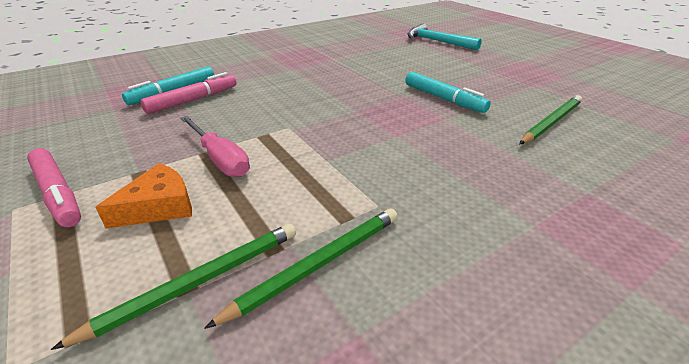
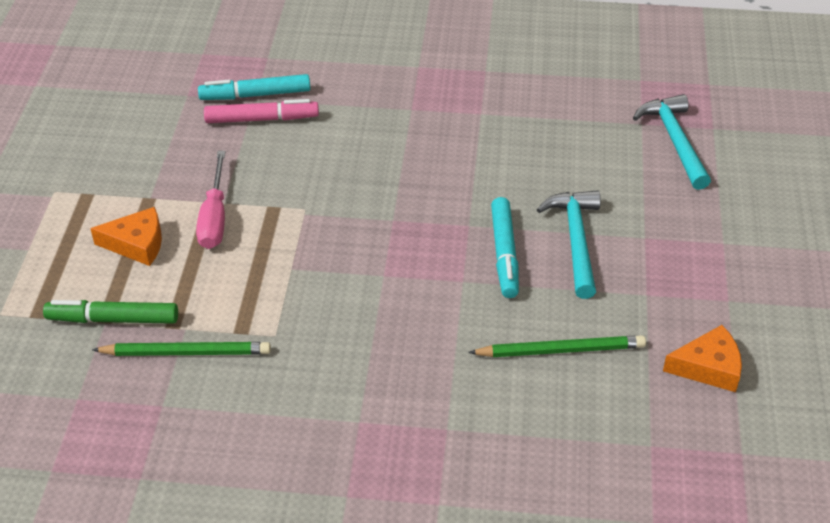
camera: 40 degrees right, 10 degrees up
(58, 193) = (87, 191): pink marker -> none
(198, 282) = (113, 319): green pencil -> green marker
(465, 81) = (576, 240): none -> turquoise hammer
(615, 98) = (708, 367): none -> orange cheese

